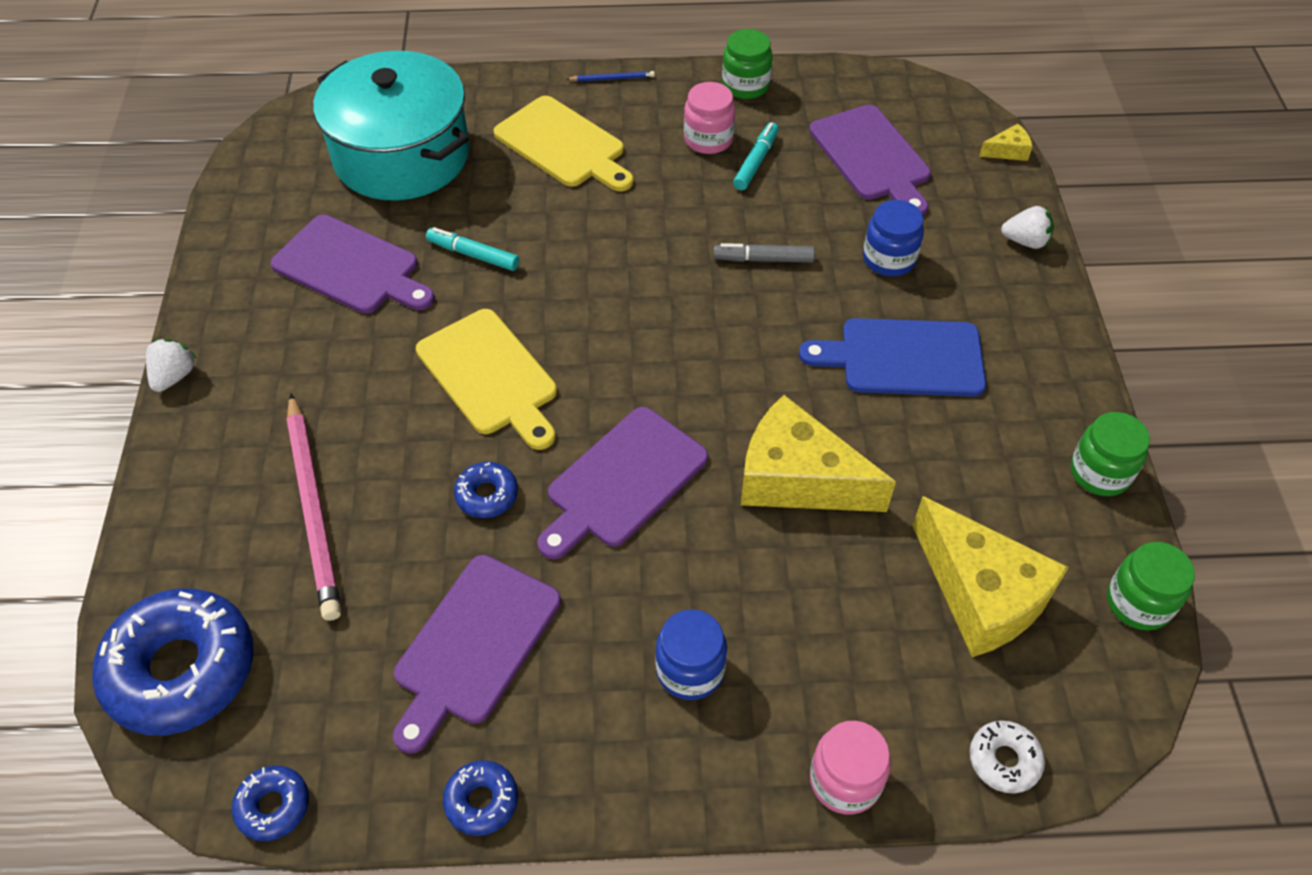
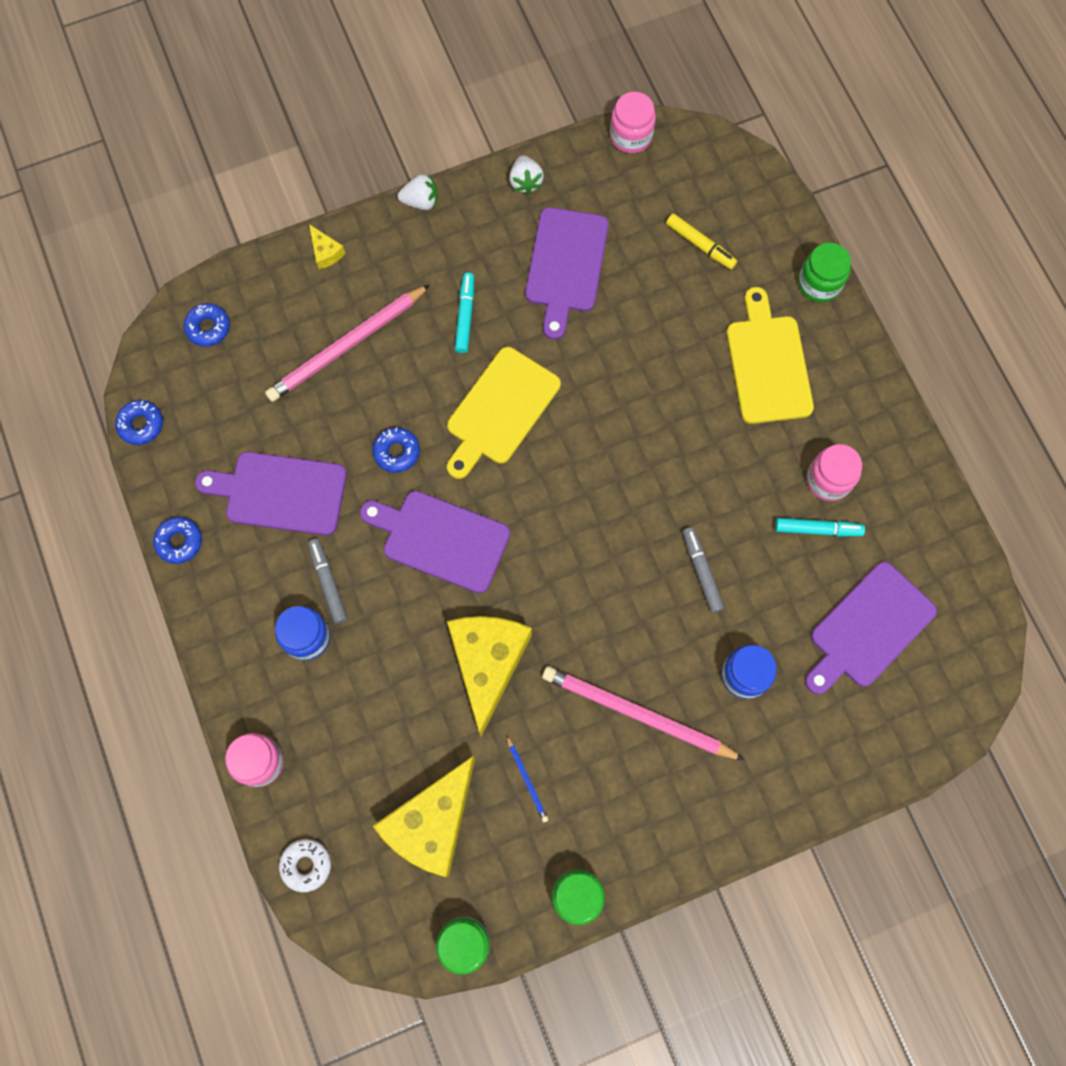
camera: 70 degrees right, 20 degrees up
(181, 670) = (208, 328): blue donut -> blue donut, size x0.46
(238, 171) = (631, 136): none -> pink jar
(402, 155) = (700, 245): turquoise pot -> yellow marker
(473, 255) = (614, 347): turquoise marker -> turquoise marker (465, 316)
(563, 145) = (768, 364): yellow cutting board -> yellow cutting board turned 150 degrees clockwise
(612, 78) = (872, 371): blue pencil -> blue pencil (527, 780)
(625, 622) = (328, 582): none -> grey marker
(745, 85) = (916, 489): green jar -> green jar (819, 283)
(904, 358) = (637, 714): blue cutting board -> pink pencil
(1008, 151) = (932, 751): yellow cheese -> yellow cheese (326, 252)
(1025, 241) = (816, 789): white strawberry -> white strawberry (525, 182)

